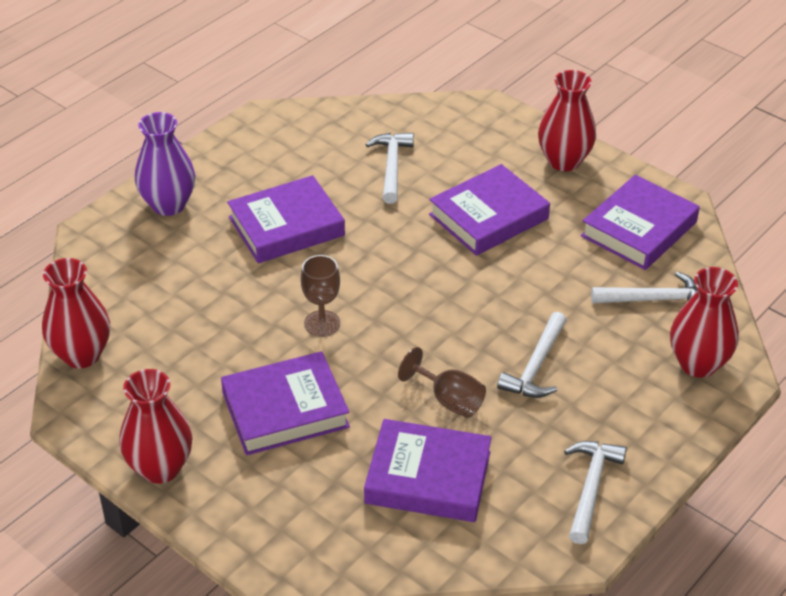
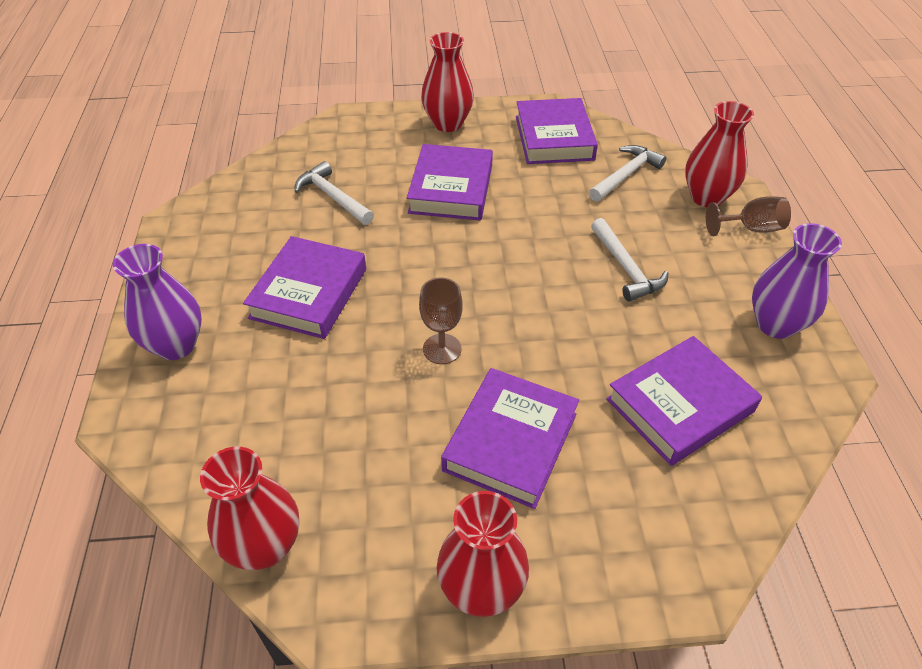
camera: 45 degrees left, 5 degrees up
(449, 400) = (610, 335): brown goblet -> brown goblet (751, 228)
(590, 488) = (775, 324): white hammer -> purple vase

